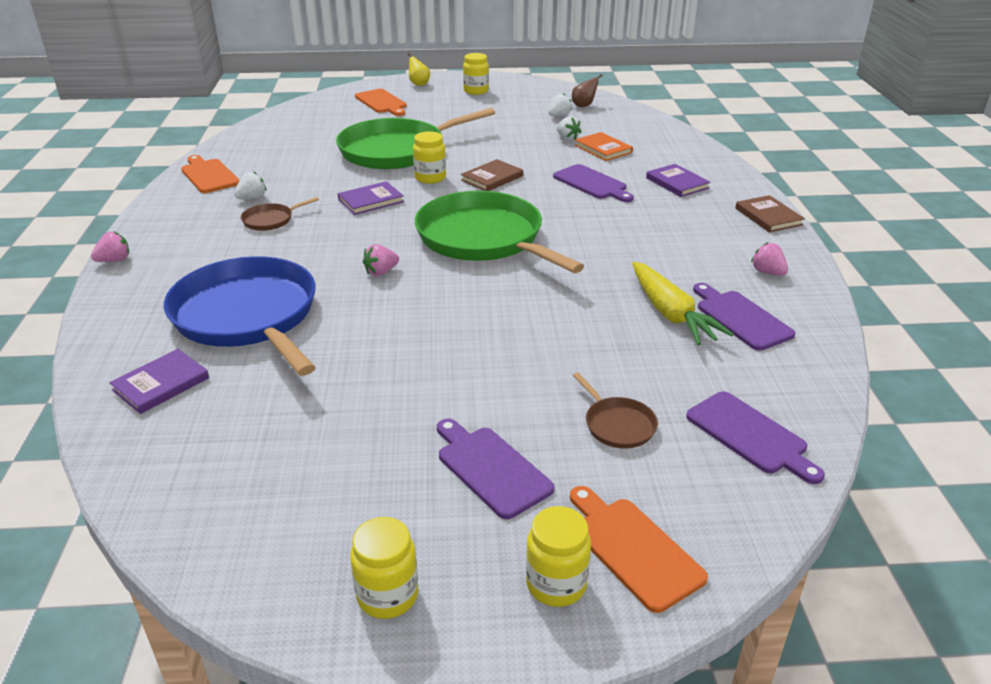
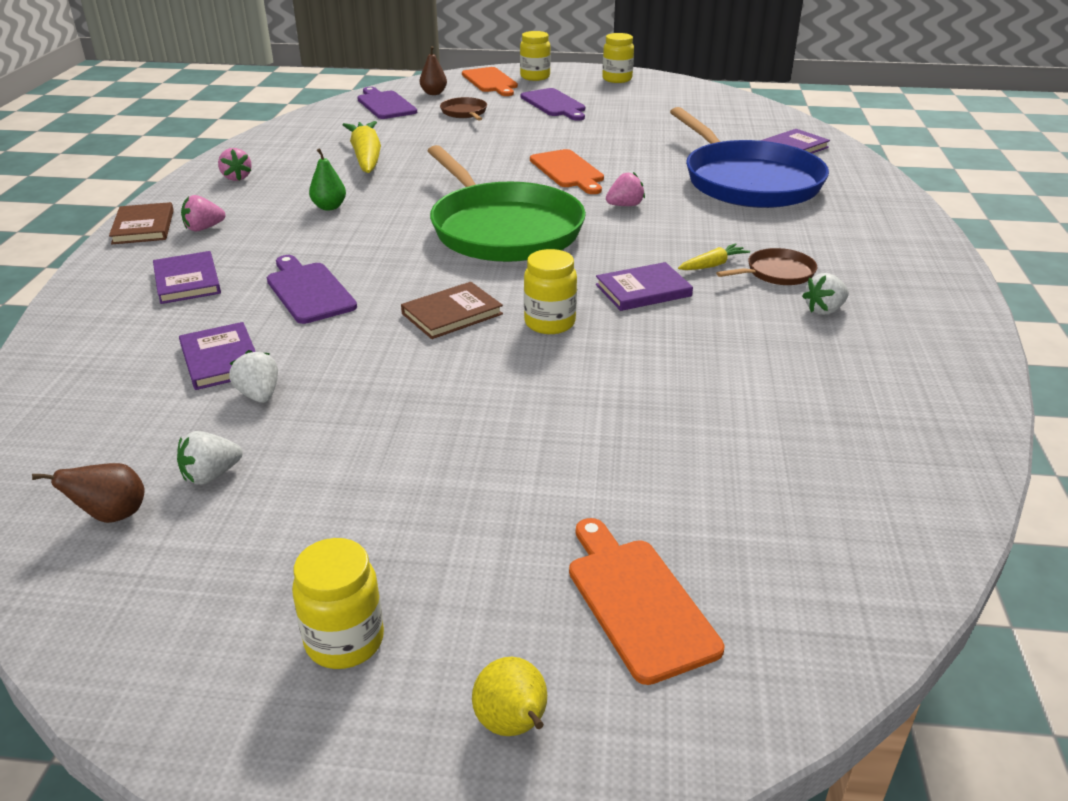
camera: 170 degrees left, 0 degrees up
(115, 260) = (937, 239): pink strawberry -> pink strawberry (204, 228)
(208, 175) = (931, 363): orange cutting board -> orange cutting board (568, 171)
(316, 222) = (712, 265): none -> yellow carrot
(397, 150) = (601, 394): green pan -> none
(603, 149) = (221, 359): orange book -> purple book
(644, 247) = (329, 207): none -> green pear
(704, 484) = (434, 93): none -> brown pear
(741, 318) = (311, 151): purple cutting board -> none

